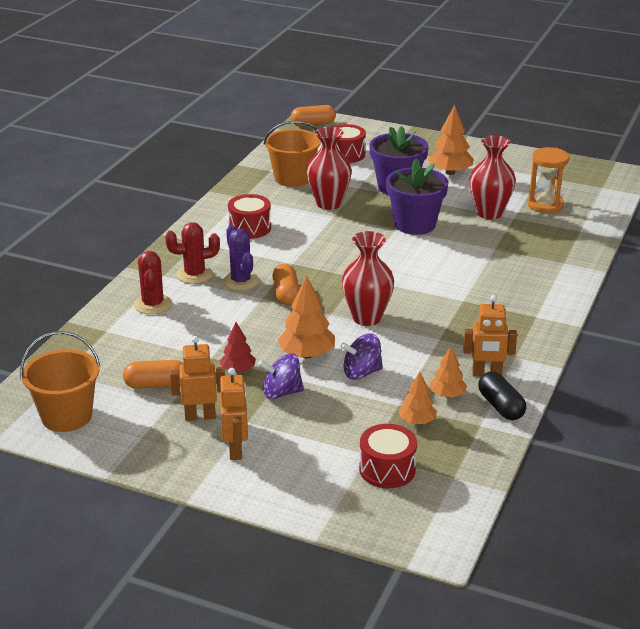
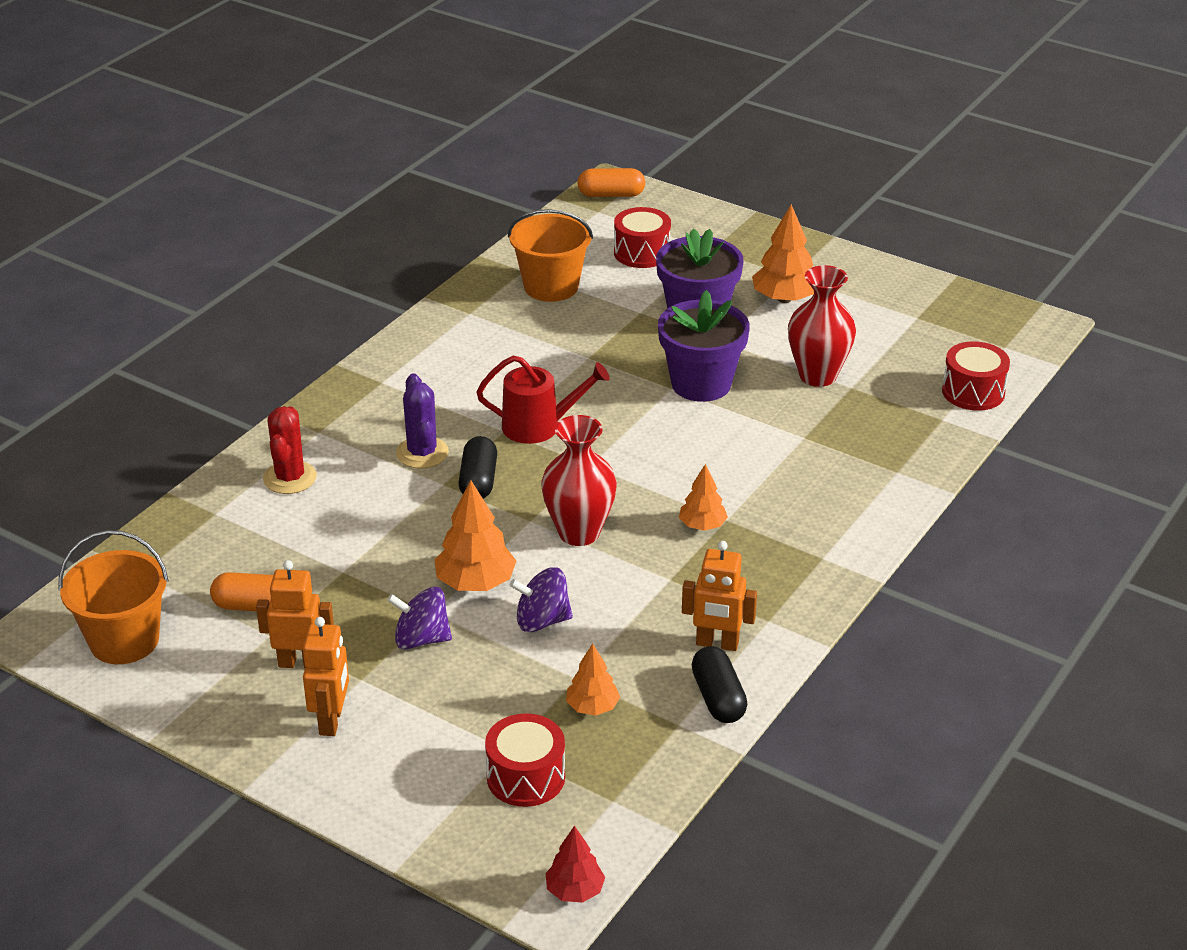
camera: 10 degrees right, 5 degrees up
(194, 274) = (362, 435): red cactus -> none
(238, 370) = (373, 596): red tree -> red tree (575, 890)
(250, 228) = (462, 366): red drum -> red drum (973, 392)
(286, 294) = (478, 481): orange capsule -> black capsule
(315, 258) = (538, 426): none -> red watering can
(328, 204) = (588, 336): red vase -> none
(447, 395) = (649, 670): orange tree -> orange tree (702, 525)
(545, 205) = (906, 370): orange hourglass -> none

